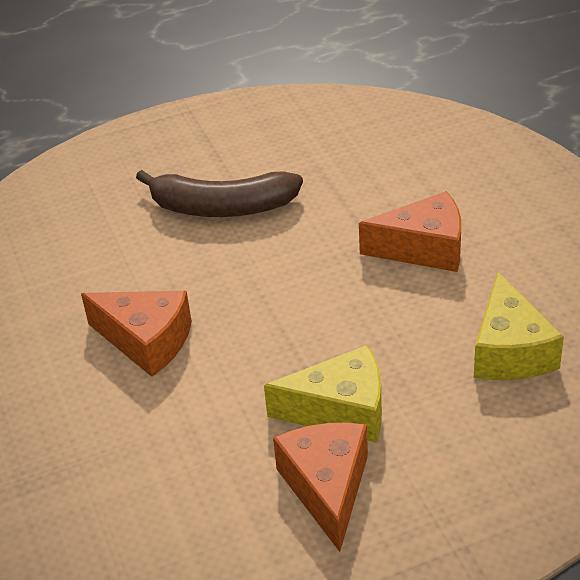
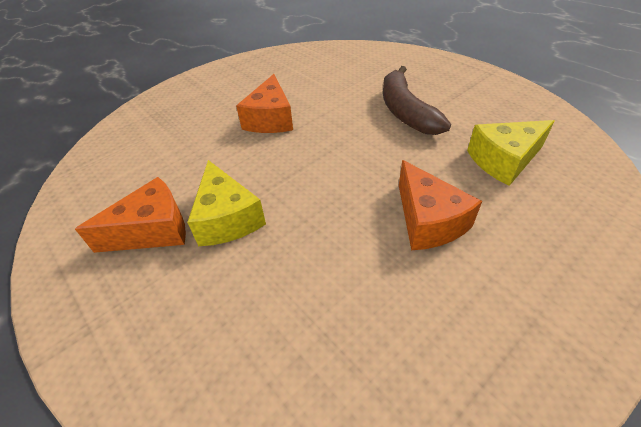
camera: 70 degrees right, 5 degrees up
(510, 351) = (323, 314): yellow cheese -> yellow cheese (504, 160)

